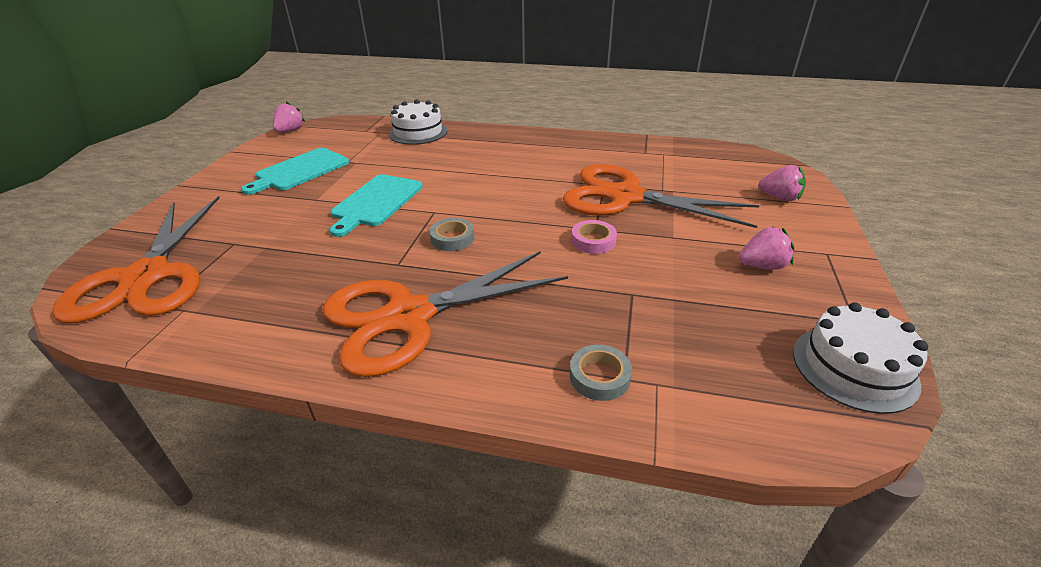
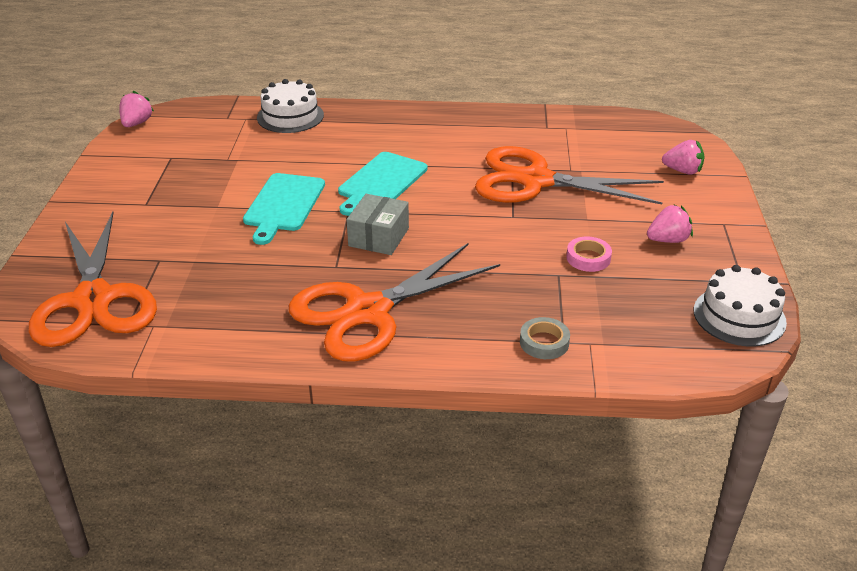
camera: 10 degrees left, 0 degrees up
(300, 170) = (180, 174): turquoise cutting board -> turquoise cutting board (381, 182)
(452, 238) = (378, 237): grey tape -> grey box
(593, 241) = (514, 229): pink tape -> pink tape (588, 258)

